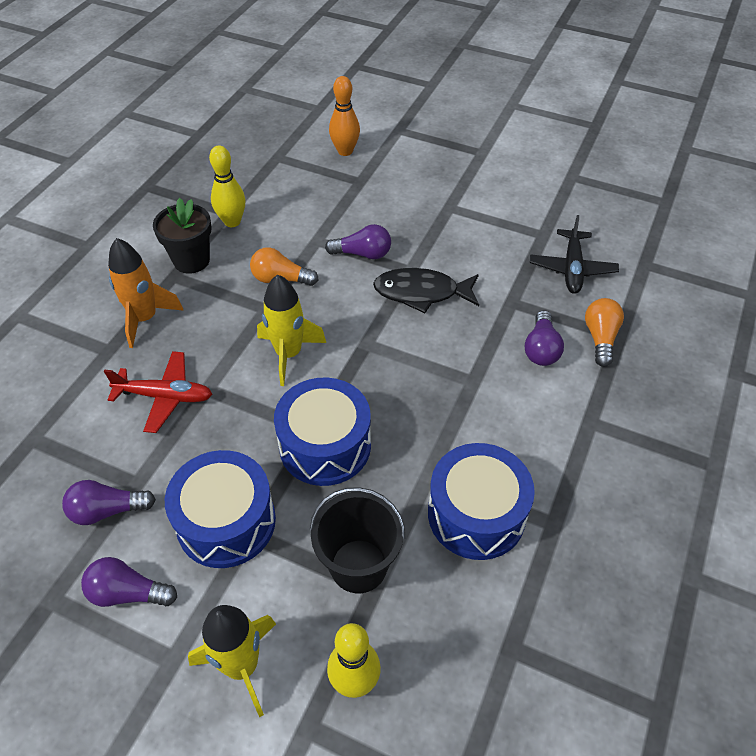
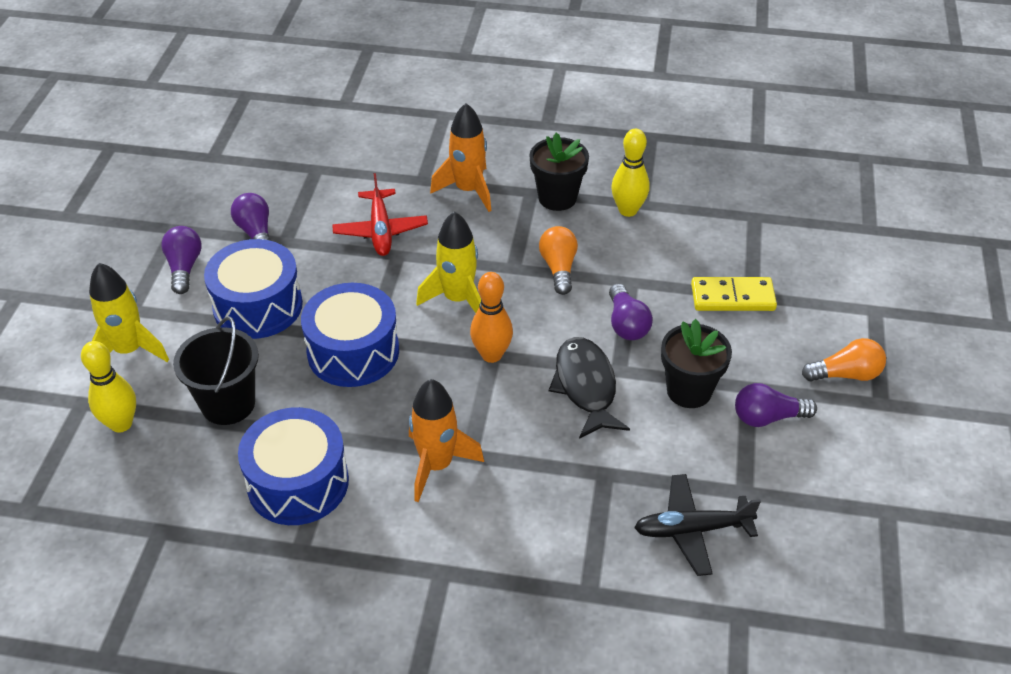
camera: 75 degrees right, 5 degrees down
(345, 151) = (800, 270): orange bowling pin -> orange bowling pin (491, 355)
(358, 191) = (732, 297): none -> yellow domino
(444, 237) = (689, 391): none -> black flower pot
(479, 405) = (437, 465): none -> orange rocket
(541, 349) = (538, 512): purple light bulb -> purple light bulb (767, 417)
(600, 338) = (578, 572): orange light bulb -> orange light bulb (846, 374)

